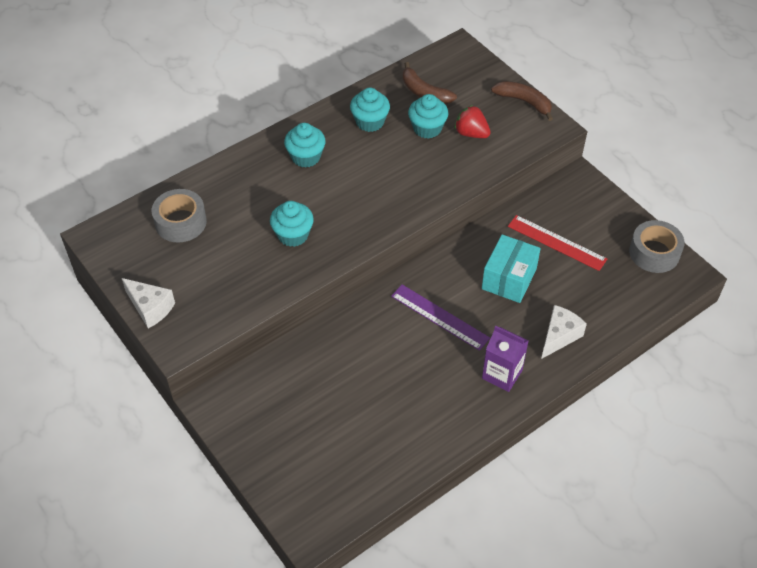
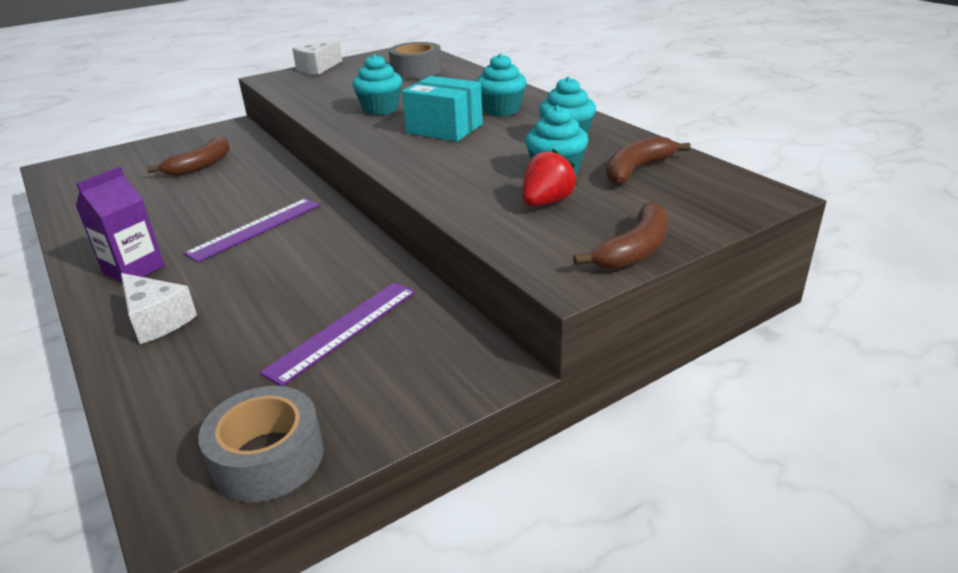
camera: 95 degrees right, 20 degrees down
(316, 396) = (200, 165): none -> brown banana
(509, 279) = (290, 281): turquoise box -> turquoise box (444, 128)
(556, 243) = (343, 330): red ruler -> purple ruler

